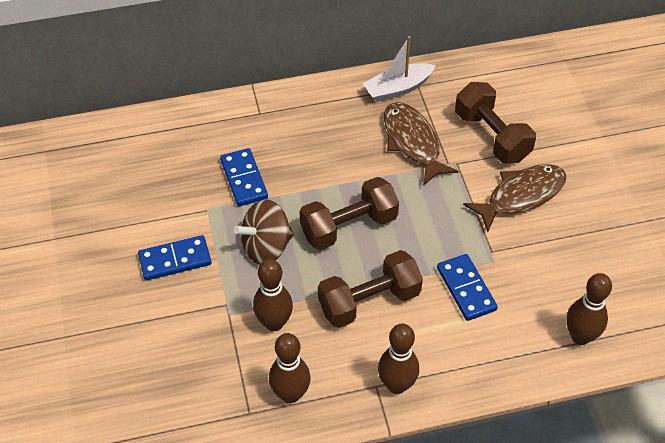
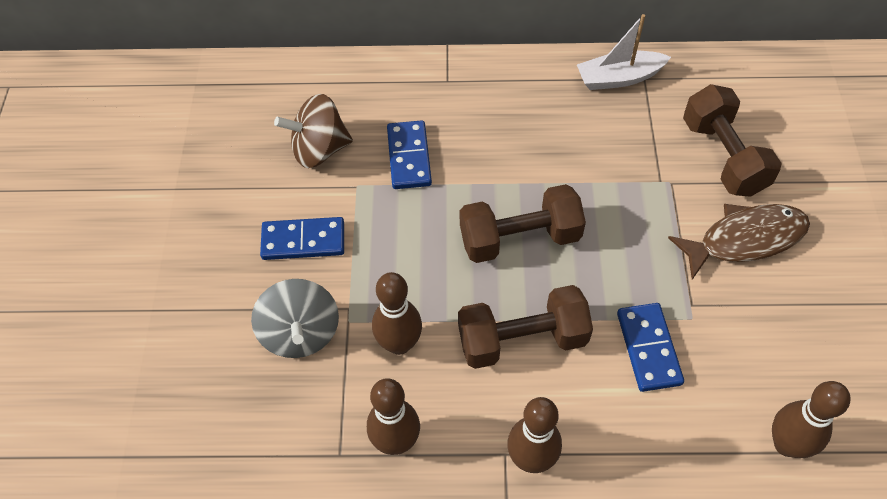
camera: 15 degrees right, 5 degrees up
(193, 330) = (300, 333): none -> grey spinning top
(266, 247) = (414, 245): brown spinning top -> brown spinning top (319, 150)
(413, 142) = (622, 147): brown fish -> none

